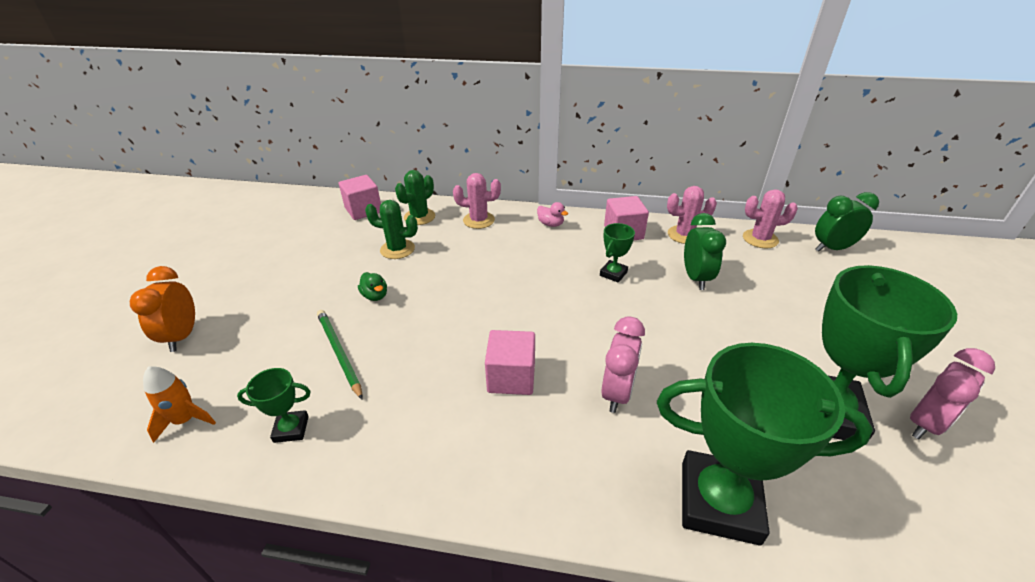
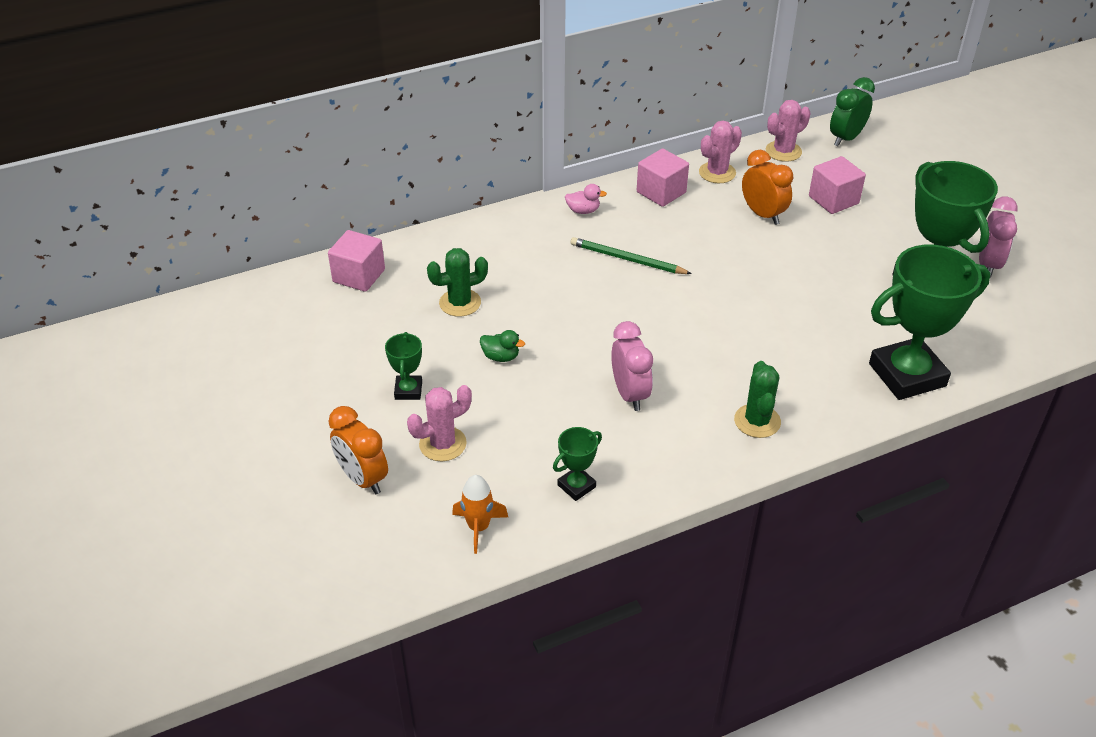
camera: 35 degrees left, 5 degrees up
(339, 353) = (536, 417): green pencil -> green pencil (627, 259)
(419, 217) = (435, 258): green cactus -> green cactus (757, 421)
(479, 220) = (505, 236): pink cactus -> pink cactus (442, 444)
(511, 377) = (700, 365): pink cube -> pink cube (833, 200)
(613, 274) = (692, 240): green trophy -> green trophy (408, 390)
(617, 393) = (787, 339): pink clock -> pink clock (629, 394)
(695, 278) = (762, 214): green clock -> orange clock

